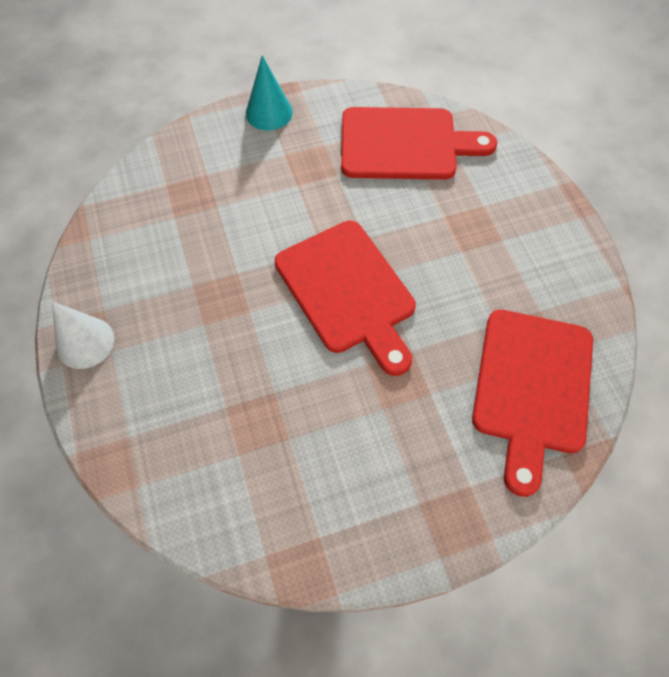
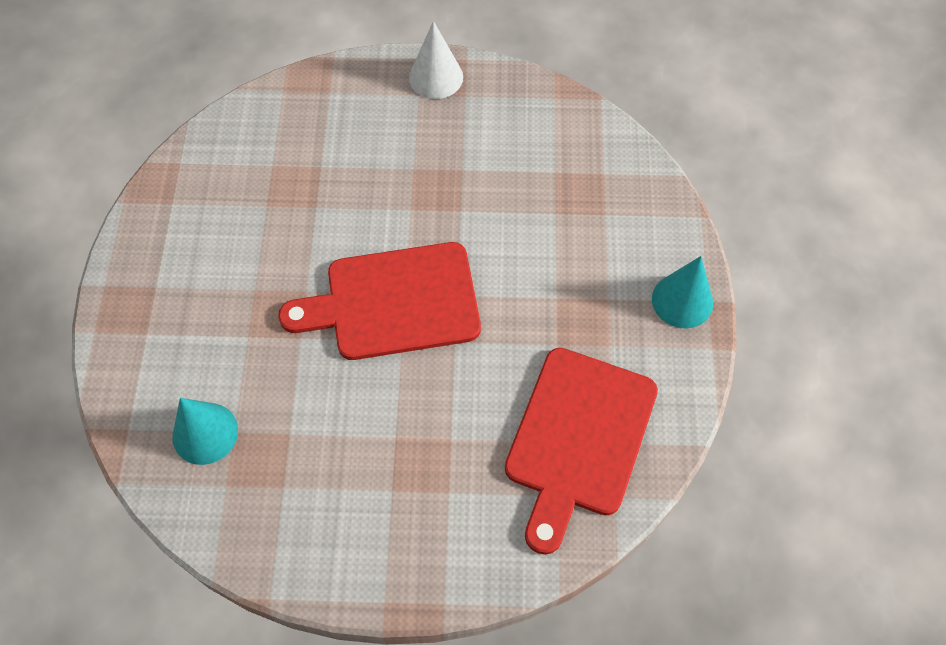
camera: 110 degrees right, 0 degrees up
(532, 387) = (205, 433): red cutting board -> turquoise cone

